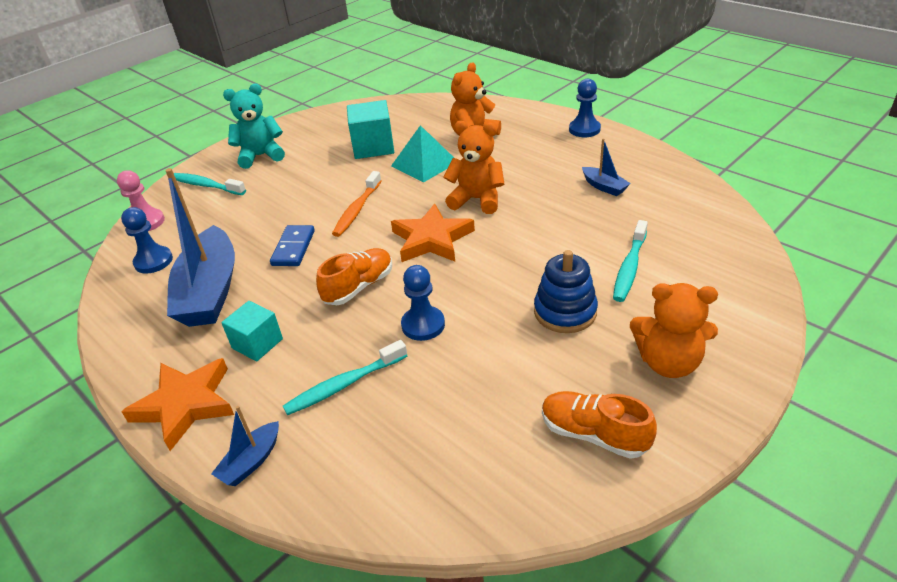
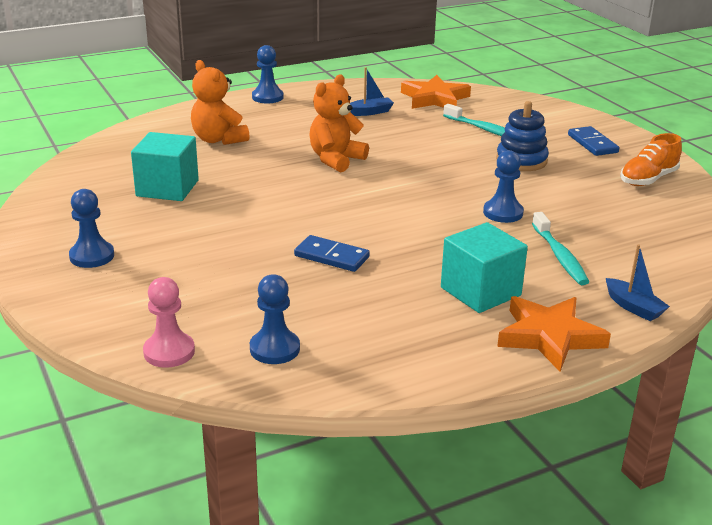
camera: 75 degrees left, 10 degrees down
(206, 185) = (122, 301): turquoise toothbrush -> none
(210, 291) = (371, 312): blue boat -> none
(257, 343) = (480, 291): turquoise cube -> turquoise cube, size x1.52
(261, 156) = (92, 256): turquoise teddy bear -> blue pawn
(357, 210) = (293, 215): orange toothbrush -> none
(359, 287) = (428, 232): orange shoe -> none
(424, 164) = (240, 169): turquoise pyramid -> none
(432, 239) = (381, 189): orange star -> orange star (435, 98)
(668, 362) = (592, 144): orange teddy bear -> blue domino

